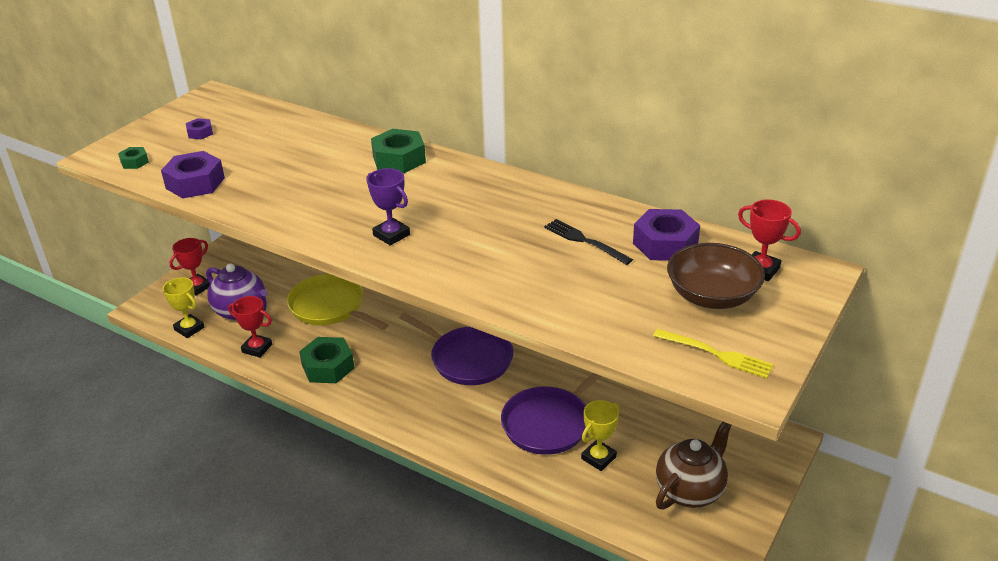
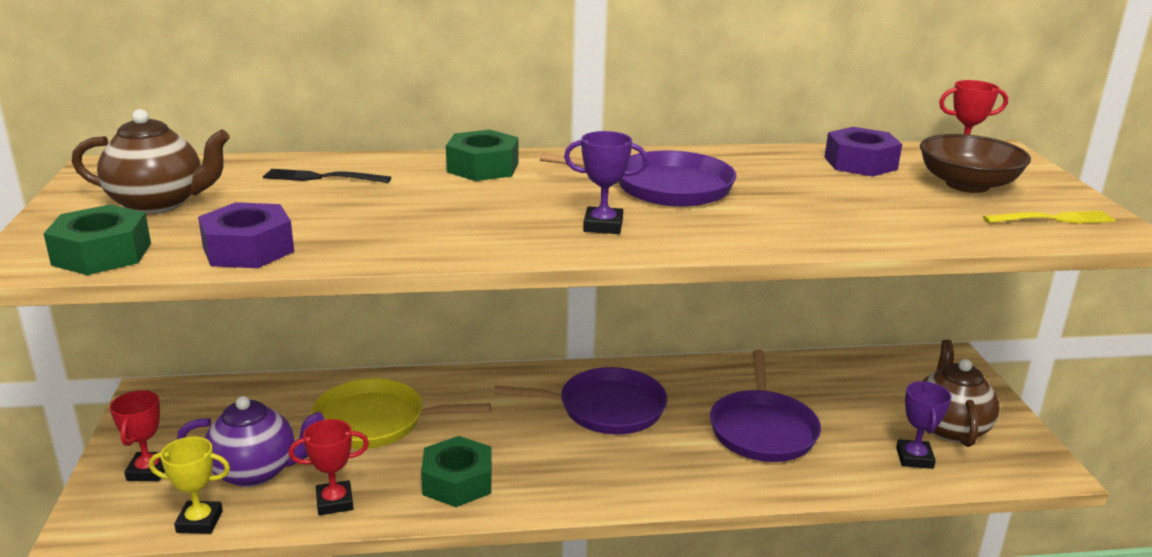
camera: 40 degrees left, 10 degrees down
(134, 162) = (102, 254): green nut -> green nut, size x1.94
(200, 133) = (159, 204): purple nut -> brown teapot
(482, 217) = (665, 187): none -> purple pan
(585, 241) = (794, 179): black fork -> black fork (322, 177)
(598, 458) = (845, 438): yellow trophy -> none
(627, 497) = (914, 458): none -> purple trophy

